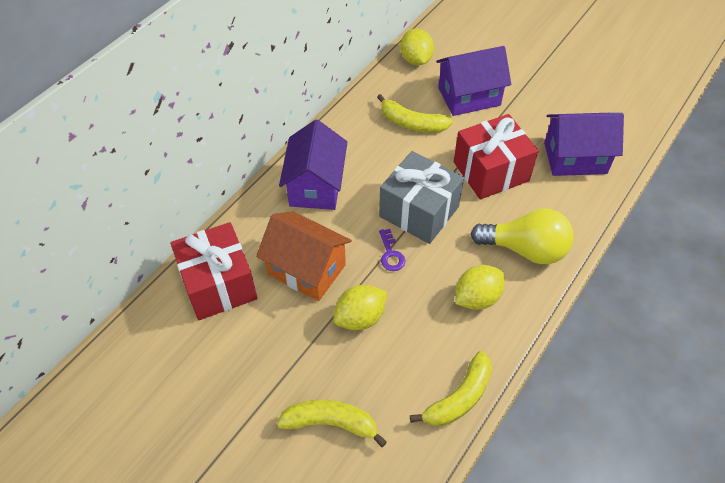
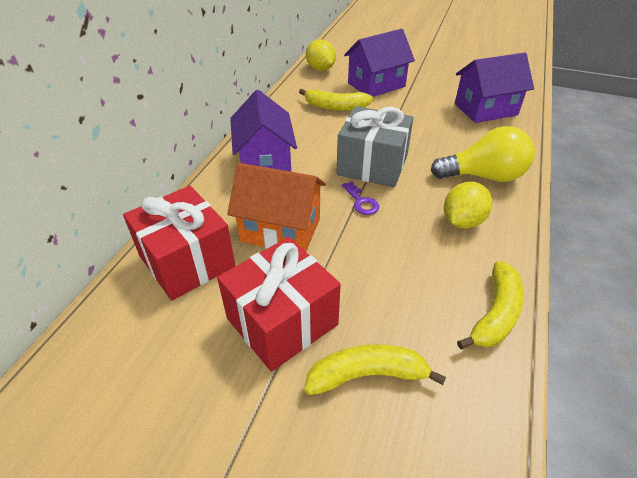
camera: 15 degrees left, 10 degrees down
(360, 318) = (355, 261): yellow lemon -> none
(491, 171) = (421, 128): red gift -> red gift (282, 321)

